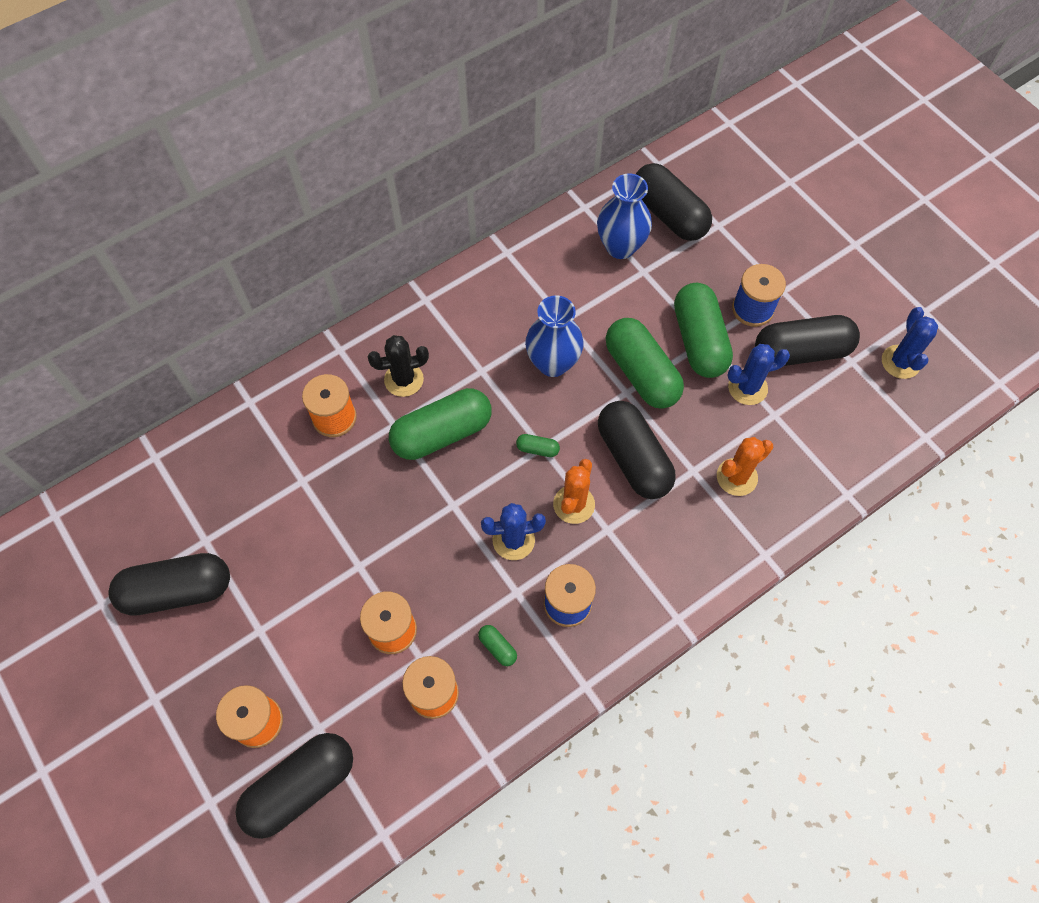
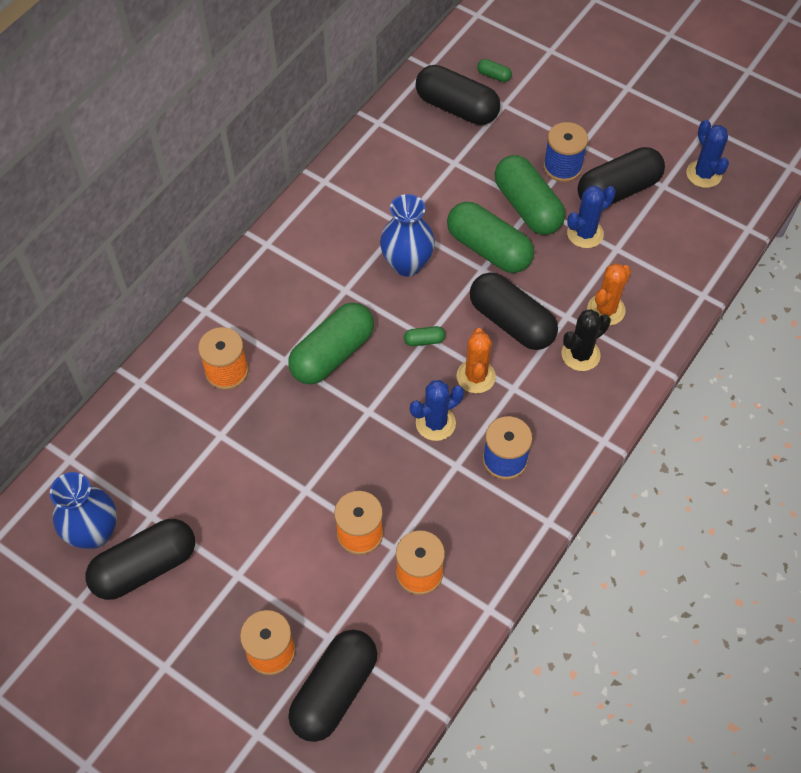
camera: 20 degrees left, 5 degrees down
(404, 379) = (277, 319): black cactus -> black cactus (580, 355)
(497, 647) = (459, 516): green capsule -> green capsule (494, 76)
(620, 247) = (425, 147): blue vase -> blue vase (94, 533)

